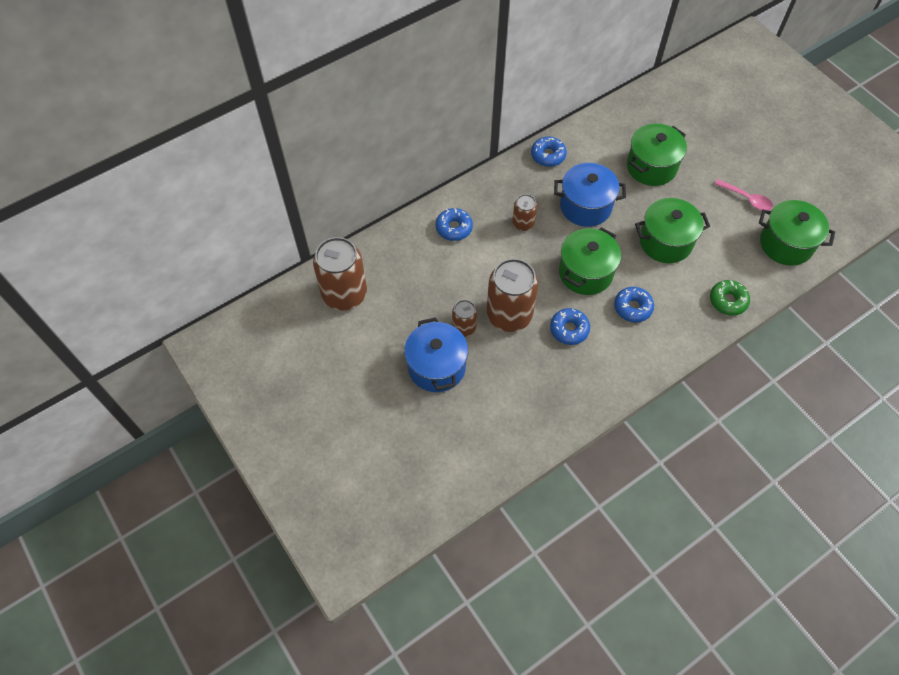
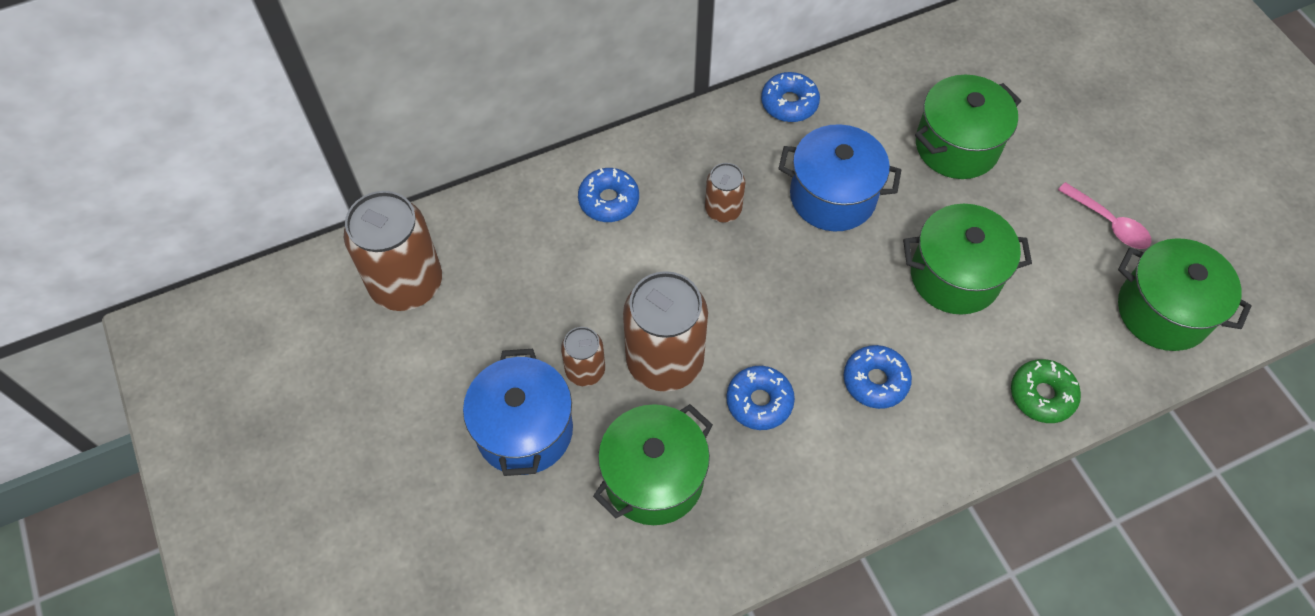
camera: 10 degrees right, 0 degrees up
(585, 273) = (808, 308): green pot -> green pot (654, 478)

